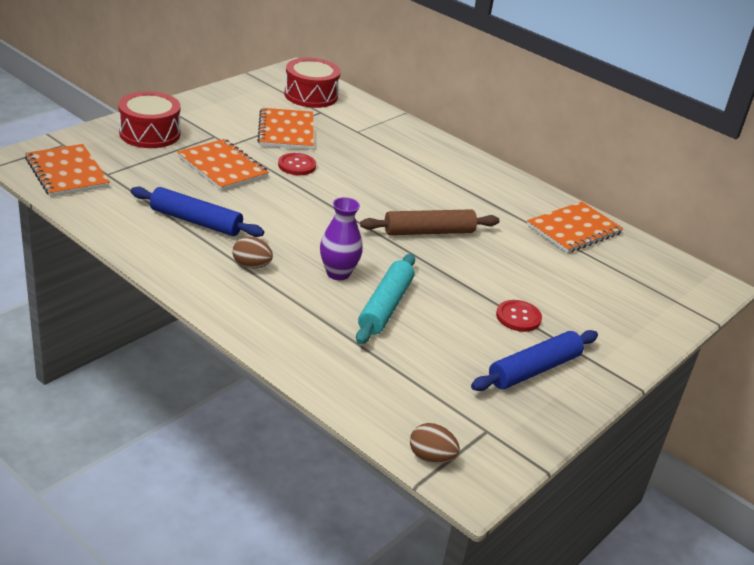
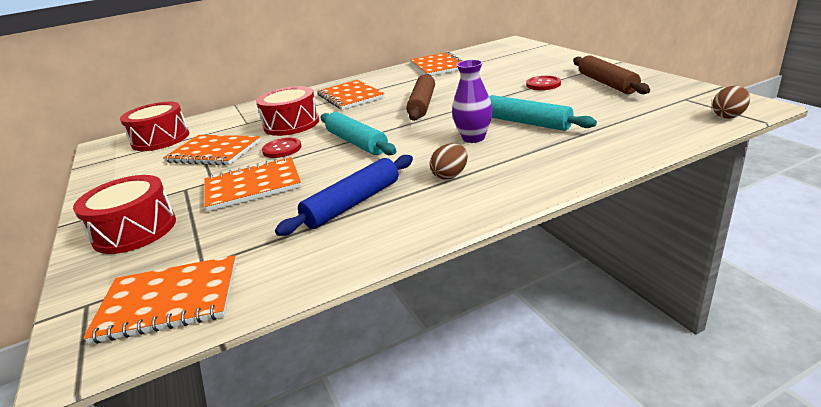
camera: 60 degrees left, 5 degrees down
(317, 204) = (356, 142): none -> turquoise rolling pin
(358, 158) = (291, 124): none -> red drum
(444, 180) = (350, 96): none -> orange notebook
(534, 369) = (606, 83): blue rolling pin -> brown rolling pin

